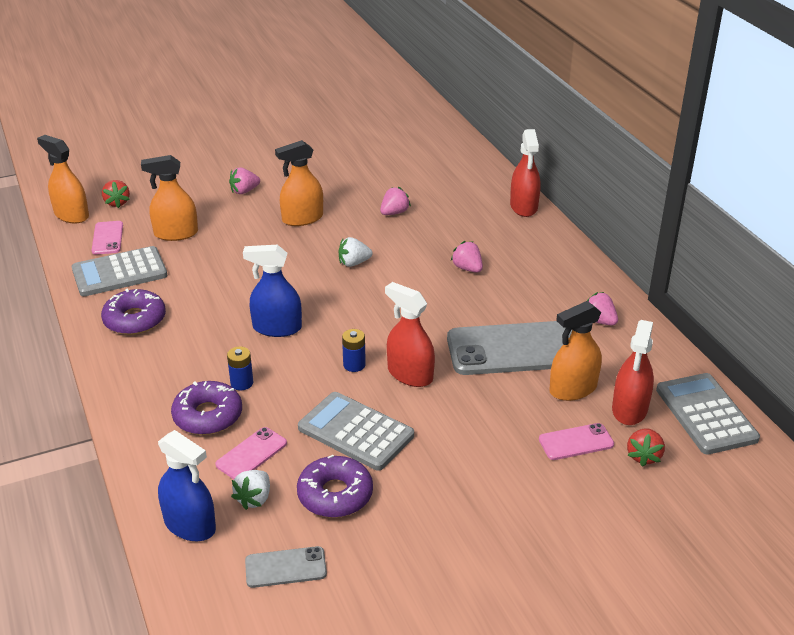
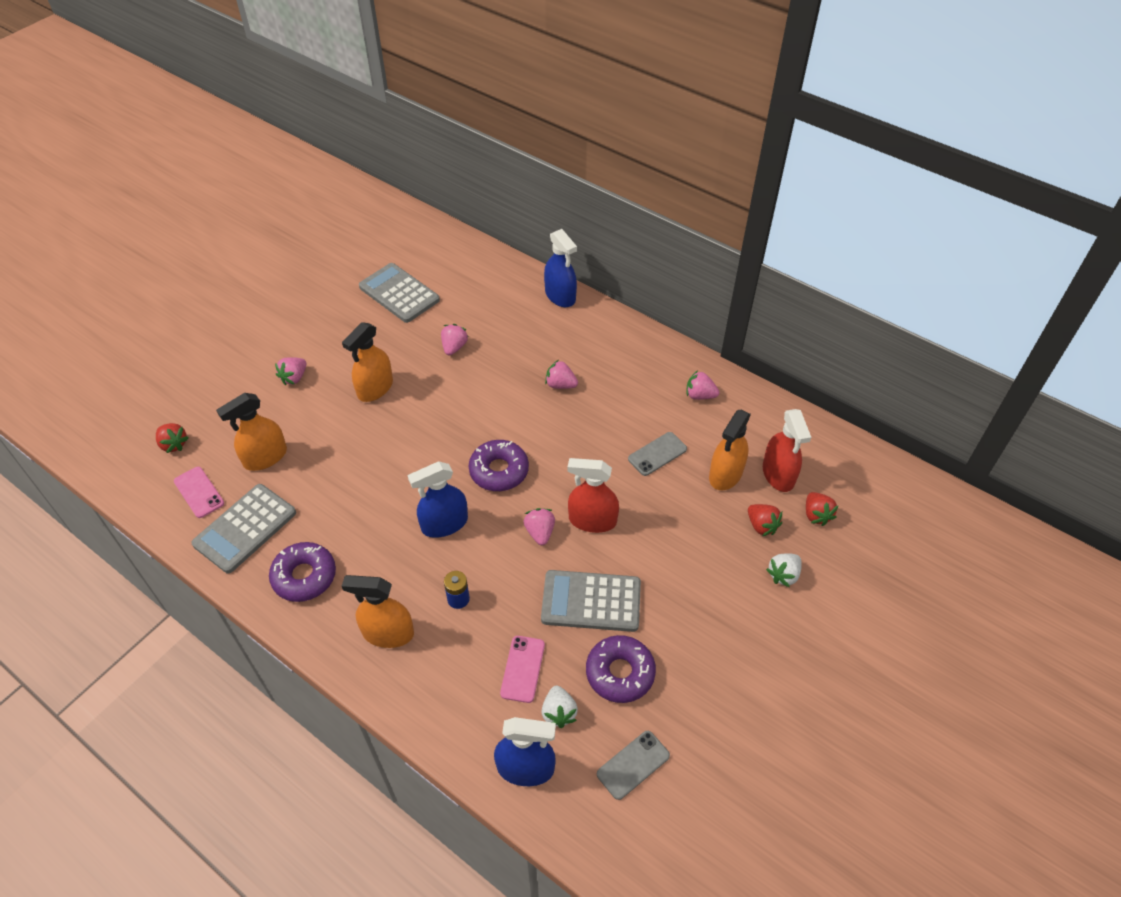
camera: 30 degrees left, 15 degrees up
(71, 215) = (136, 480): orange spray bottle -> orange spray bottle (388, 633)
(208, 416) = (455, 649): purple donut -> purple donut (499, 471)
(354, 263) = (459, 420): white strawberry -> white strawberry (783, 575)
(354, 365) = (540, 532): blue battery -> pink strawberry
(516, 349) = (657, 454): grey phone -> grey phone, size x0.47
(524, 207) = (560, 296): red spray bottle -> blue spray bottle
(576, 442) = (761, 526): pink phone -> red strawberry
(706, 414) = (832, 453): grey calculator -> grey calculator (399, 293)

